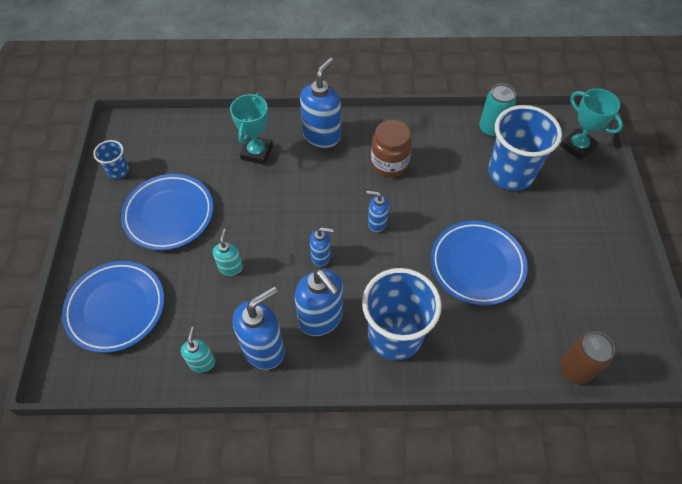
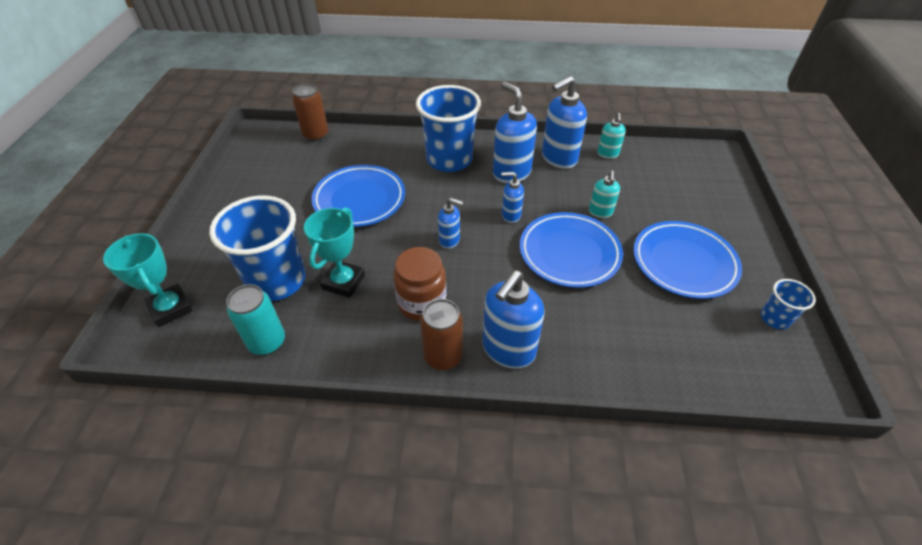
camera: 175 degrees left, 10 degrees down
(116, 308) = (698, 189): blue plate -> blue plate (569, 253)
(257, 152) = (596, 331): turquoise trophy -> turquoise trophy (343, 282)
(366, 128) = (443, 357): none -> brown can

